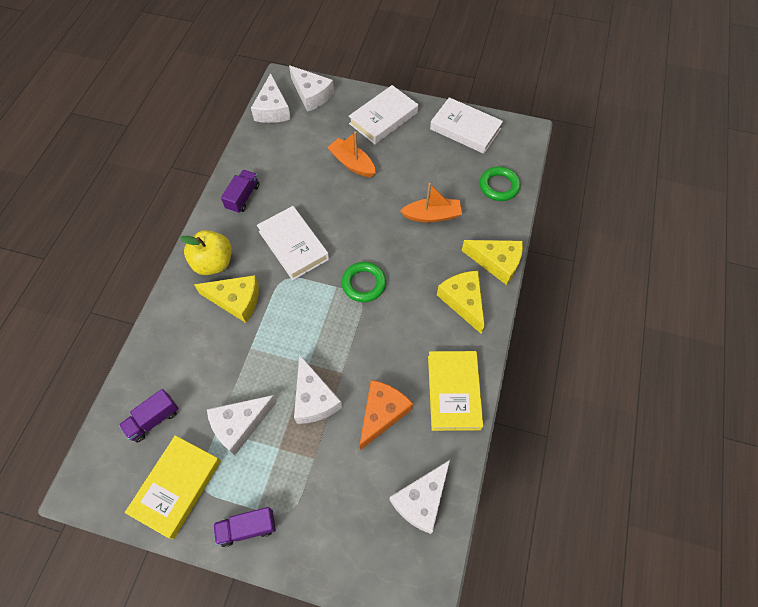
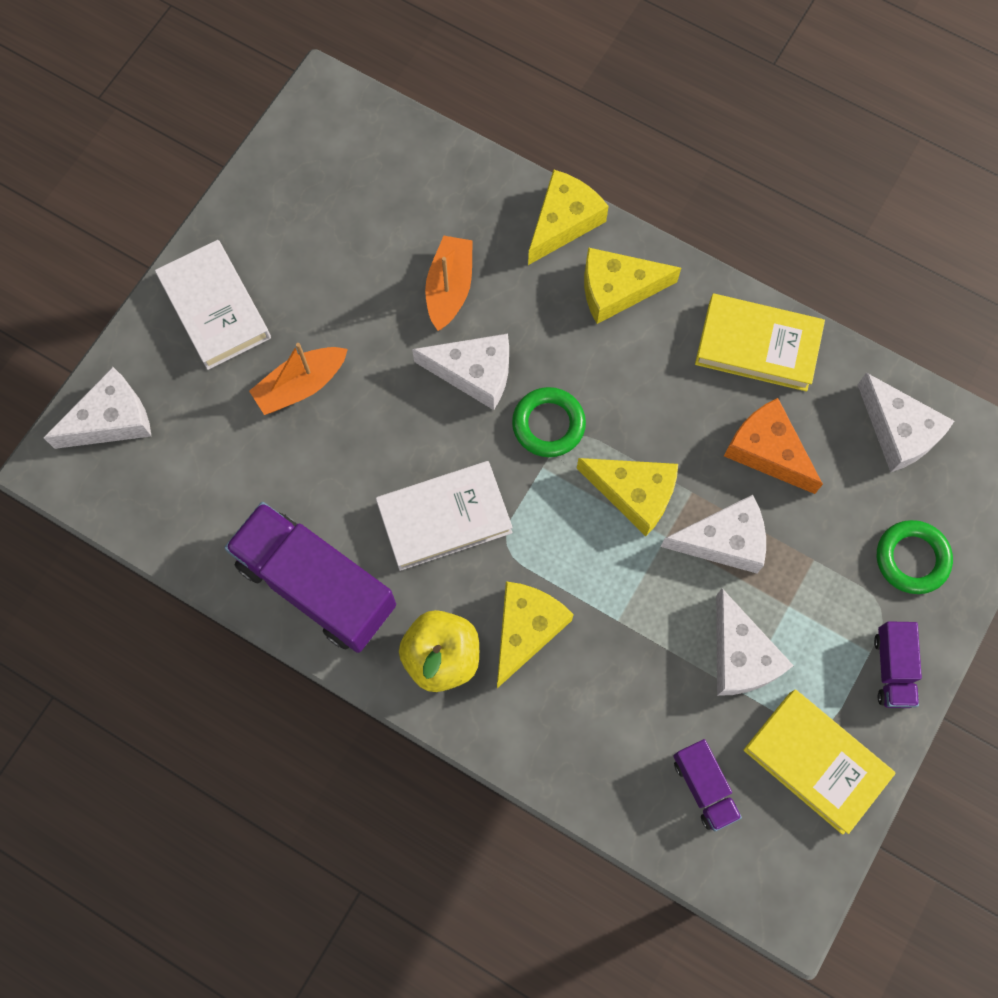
camera: 75 degrees left, 10 degrees up
(243, 197) = (316, 585): purple truck -> purple truck, size x2.05
(272, 109) = (123, 497): white cheese -> white cheese (474, 373)
(332, 340) = (634, 493): none -> yellow cheese
(465, 129) = (287, 184): white book -> none
(499, 186) = (423, 172): green ring -> green ring (912, 558)

